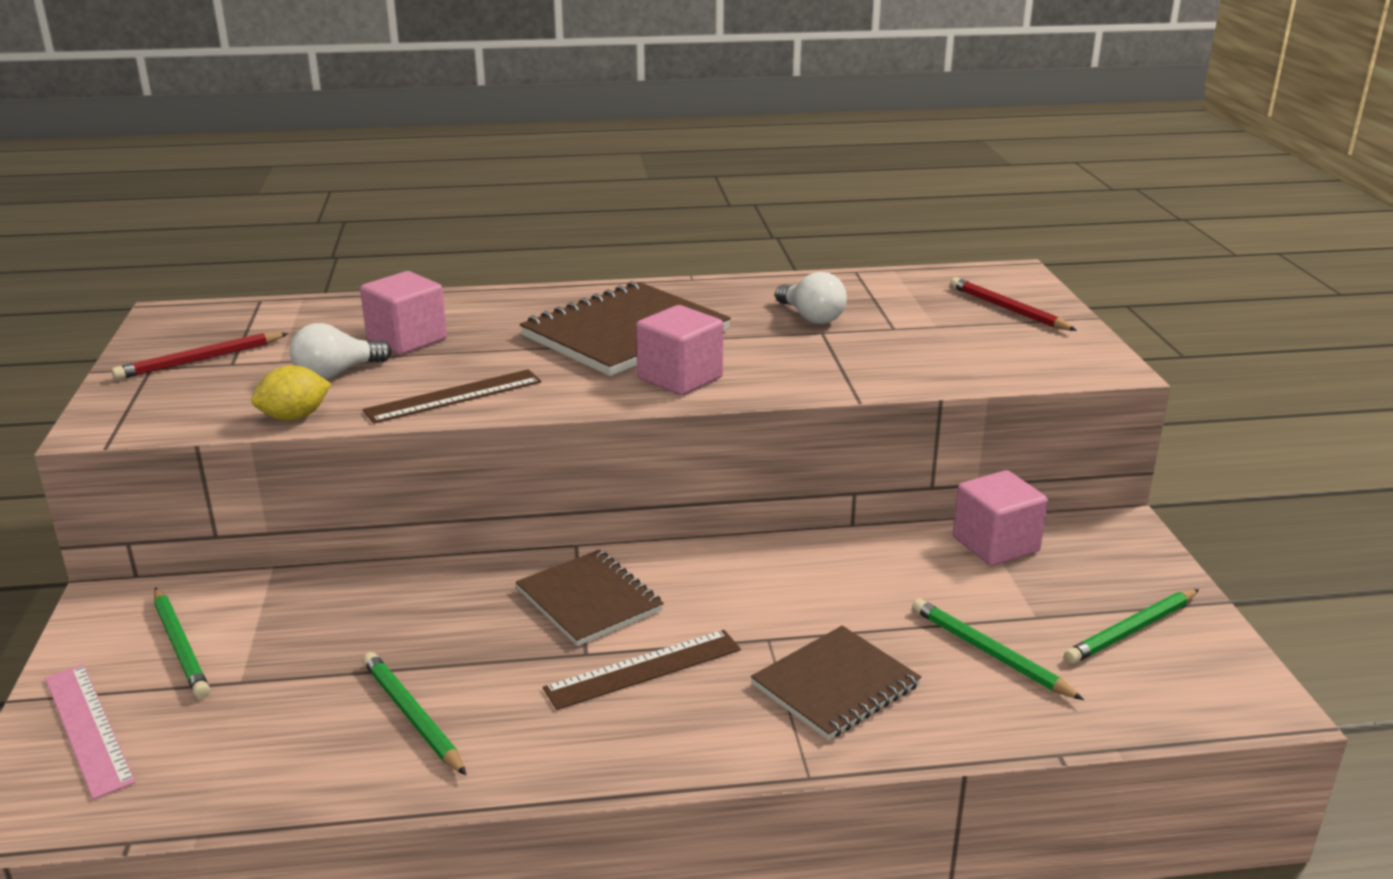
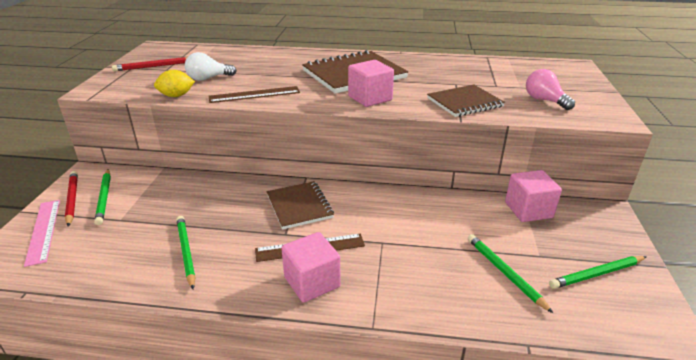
camera: 15 degrees right, 5 degrees up
(407, 339) = (249, 67): pink cube -> pink cube (312, 282)
(811, 317) = (453, 76): white light bulb -> none
(835, 685) = (408, 276): brown notebook -> brown notebook (464, 102)
(985, 347) = (544, 100): none -> pink light bulb
(1008, 309) = (565, 82): red pencil -> red pencil (72, 199)

